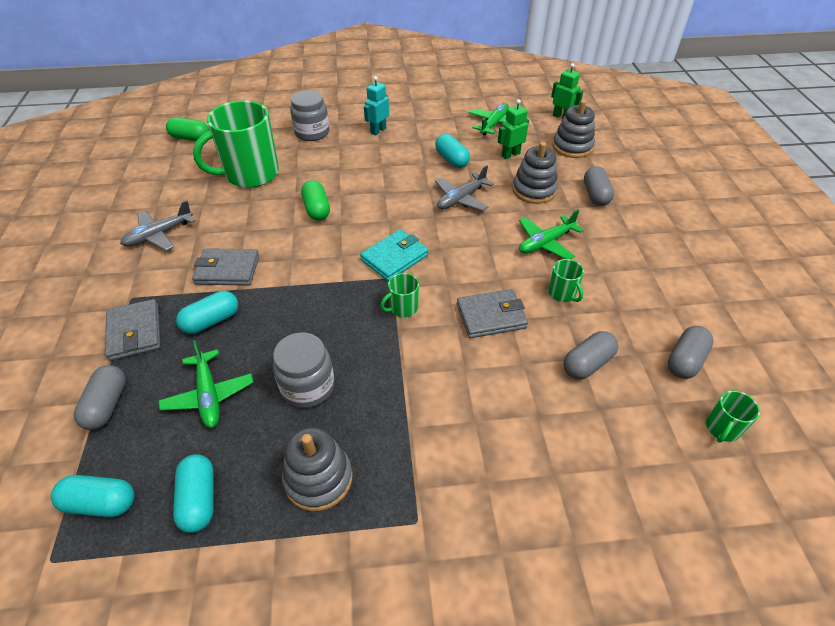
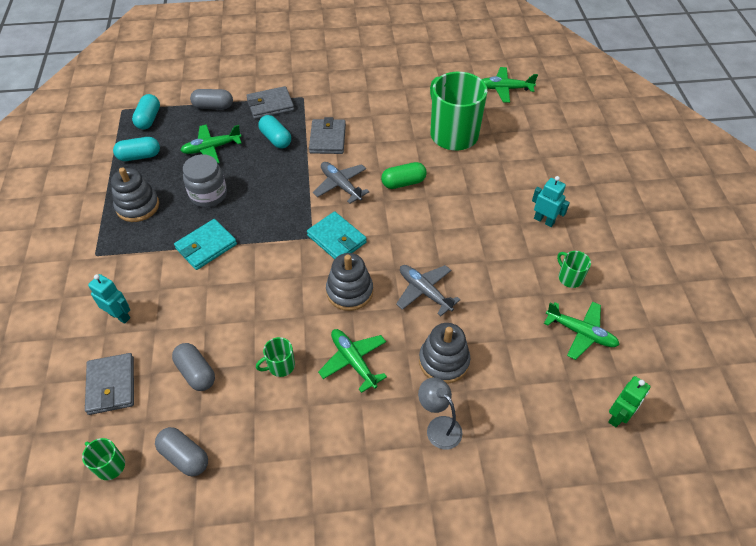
camera: 90 degrees right, 5 degrees up
(159, 235) = (369, 96): grey plane -> grey plane (340, 185)
(190, 138) = (504, 89): green capsule -> green plane
(312, 133) = (529, 168): grey jar -> none
(402, 377) = (206, 246): none -> turquoise wallet
(403, 308) = (276, 245): green mug -> green mug (569, 278)
(452, 160) = (495, 286): turquoise capsule -> none
(491, 316) = (259, 306): grey wallet -> grey wallet (111, 385)
(510, 154) = (514, 344): green robot -> none
(523, 461) = (119, 316): none -> turquoise robot
(572, 147) = (542, 418): grey stacking toy -> grey stacking toy (349, 291)
(595, 195) = (438, 426): grey capsule -> grey lamp

